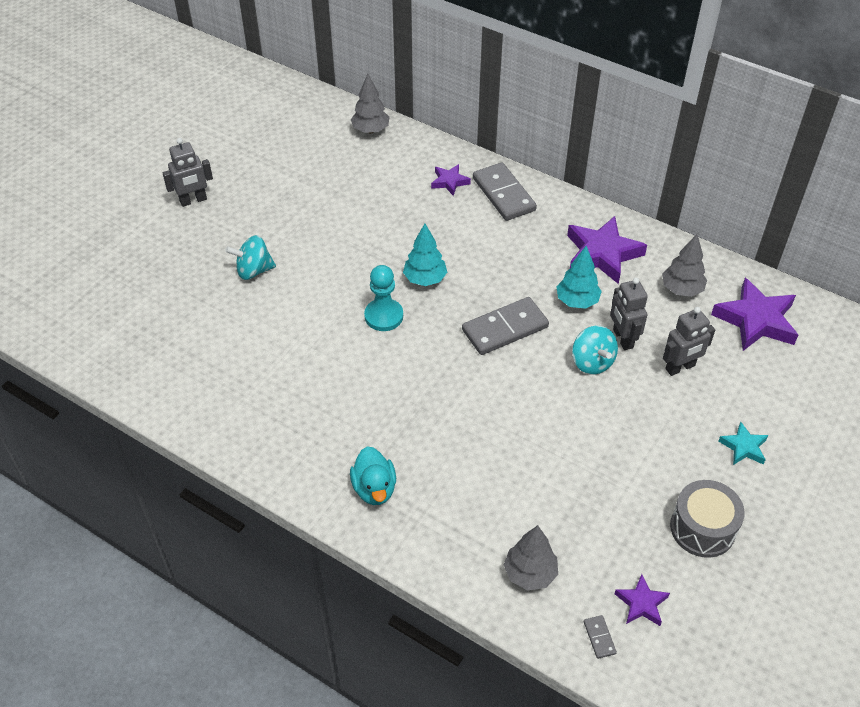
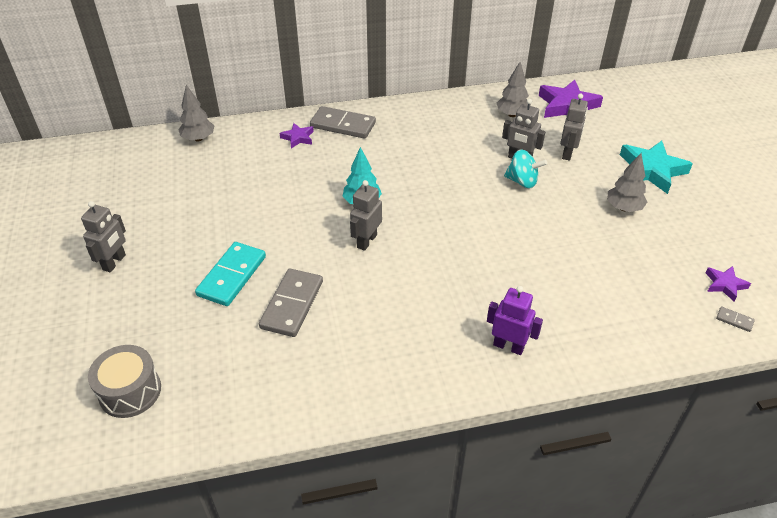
camera: 45 degrees left, 5 degrees down
(254, 270) = (232, 276): turquoise spinning top -> turquoise domino
(374, 488) = (508, 346): turquoise duck -> purple robot
(384, 316) = (366, 241): turquoise pawn -> grey robot
(505, 328) = (450, 197): grey domino -> grey domino (292, 304)
(530, 573) = (656, 318): grey tree -> grey tree (623, 208)
(577, 301) = (468, 155): turquoise tree -> none
(602, 254) = (446, 122): purple star -> none
(702, 528) = (693, 224): grey drum -> grey drum (130, 391)
(743, 447) = (651, 170): turquoise star -> turquoise star, size x1.92

